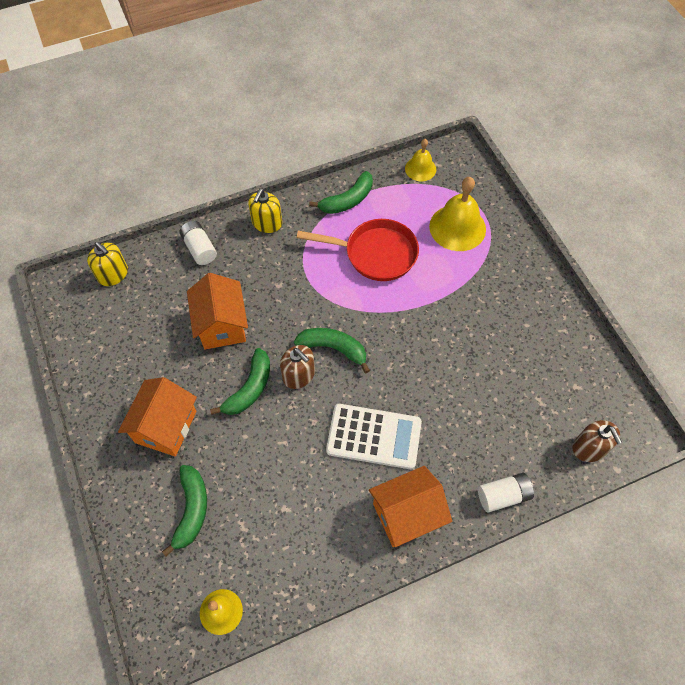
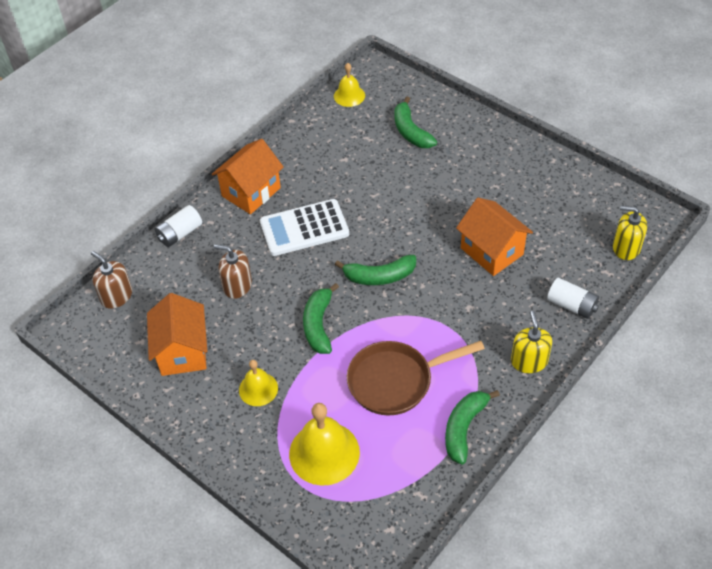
camera: 155 degrees right, 10 degrees down
(166, 427) = (472, 166): orange house -> orange house (182, 351)
(249, 388) = (429, 217): green banana -> green banana (318, 325)
(299, 375) = (395, 243): brown soap dispenser -> brown soap dispenser (237, 285)
(375, 253) = (396, 381): red pan -> brown pan
(420, 169) = (406, 512): yellow bell -> yellow bell (258, 389)

